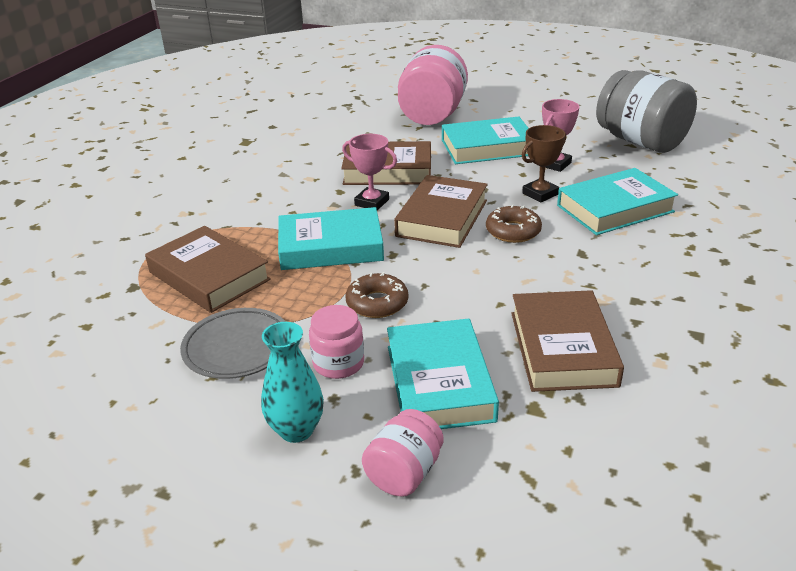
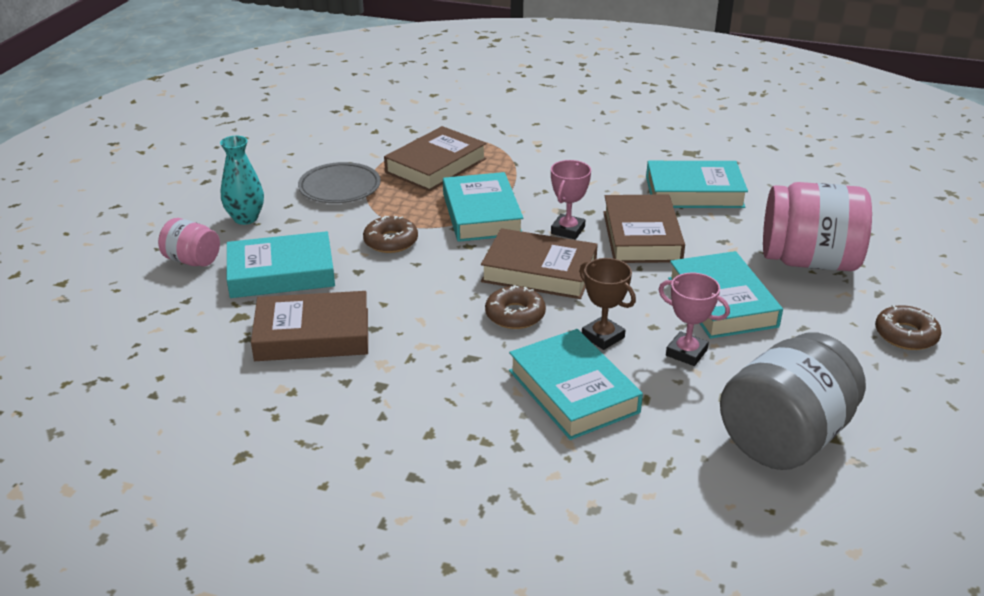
camera: 85 degrees right, 0 degrees up
(318, 145) = (694, 192): none -> turquoise book
(338, 363) = (313, 229): pink jar -> none
(521, 98) = (905, 335): none -> brown donut

